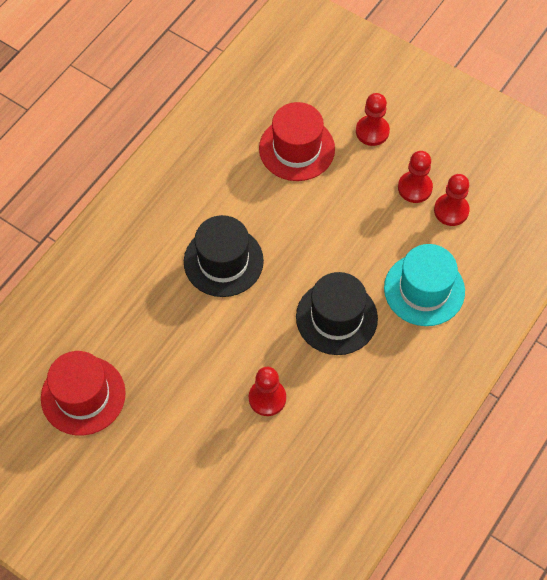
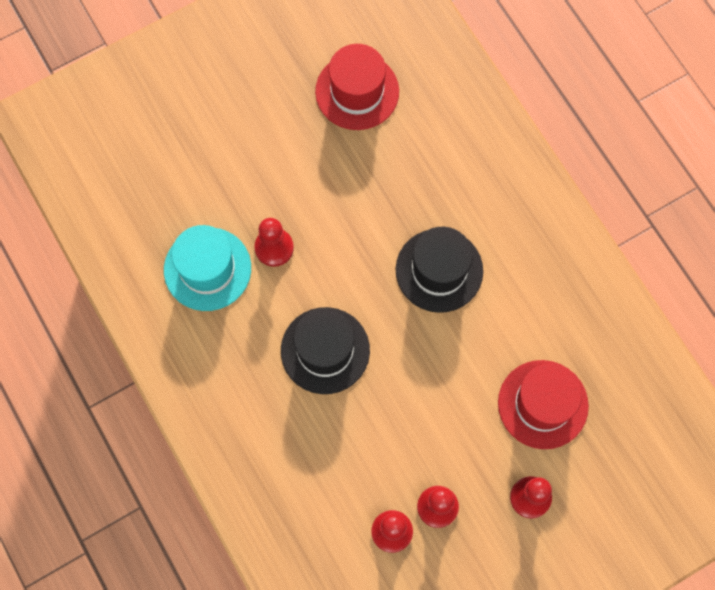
camera: 115 degrees right, 10 degrees up
(424, 289) = (313, 453): turquoise hat -> turquoise hat (207, 269)

